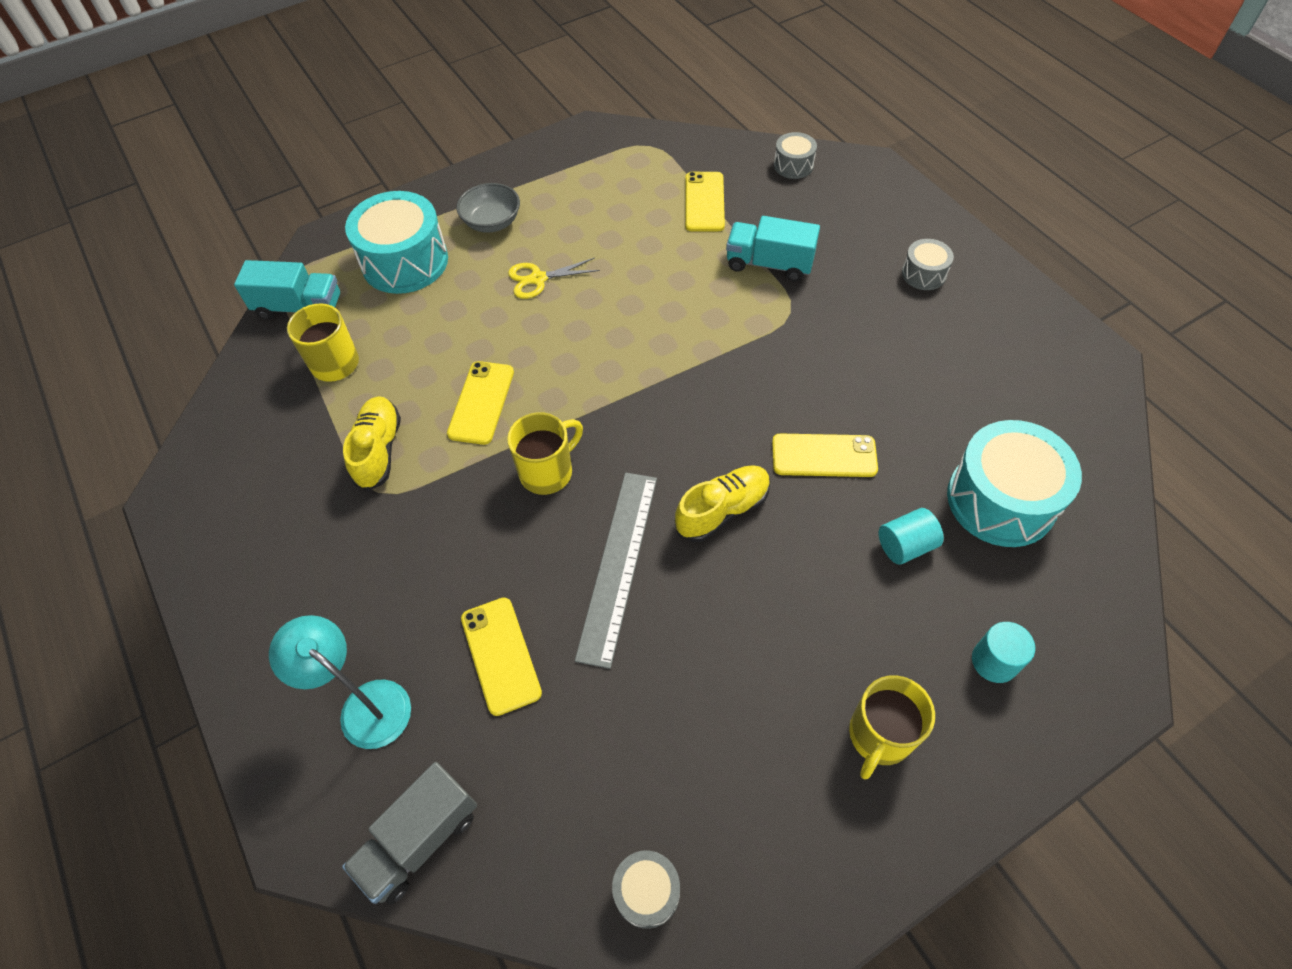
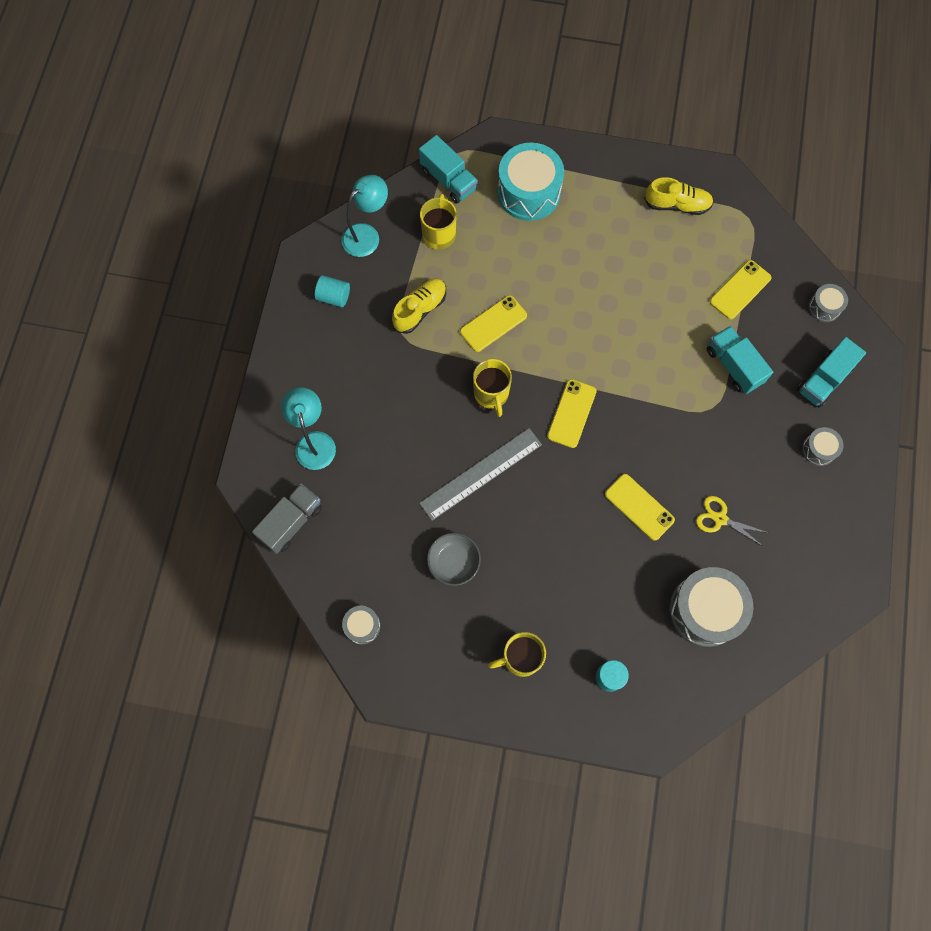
camera: 40 degrees right, 15 degrees up
(241, 422) = (367, 235): none -> turquoise lamp
(419, 840) = (291, 522): grey truck -> grey truck turned 135 degrees clockwise
(492, 222) = (601, 202): grey bowl -> grey bowl (454, 562)
(501, 655) = (389, 471): yellow phone -> yellow phone (571, 413)
(538, 279) = (592, 266): yellow scissors -> yellow scissors (720, 519)
(547, 472) = (491, 394): yellow mug -> yellow mug turned 75 degrees clockwise
(722, 510) = (557, 490): yellow shoe -> yellow shoe (677, 205)
(860, 218) = (823, 380): none -> turquoise truck
(905, 545) = (629, 588): turquoise cylinder -> turquoise cylinder (334, 297)
(1001, 500) = (704, 610): turquoise drum -> grey drum

